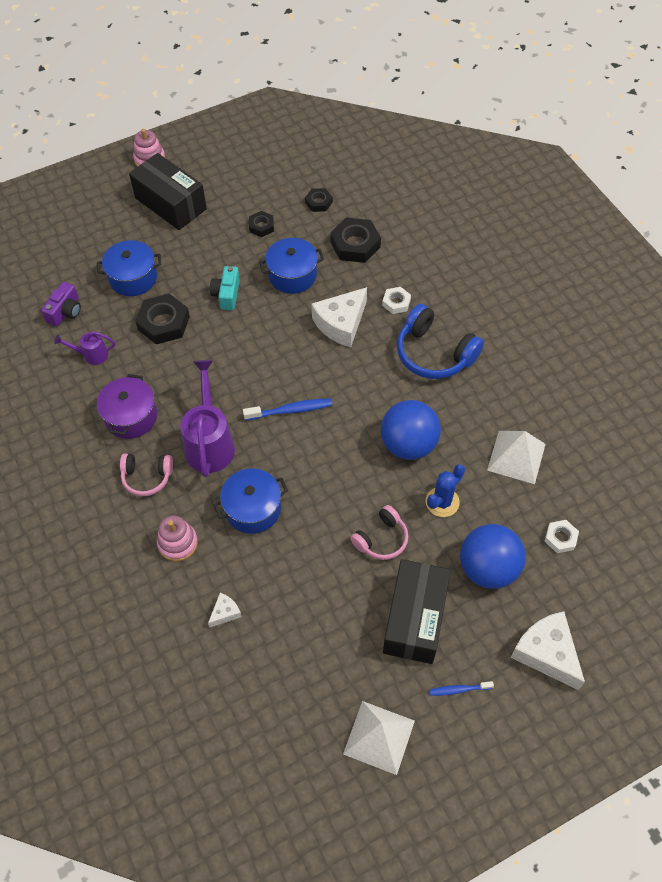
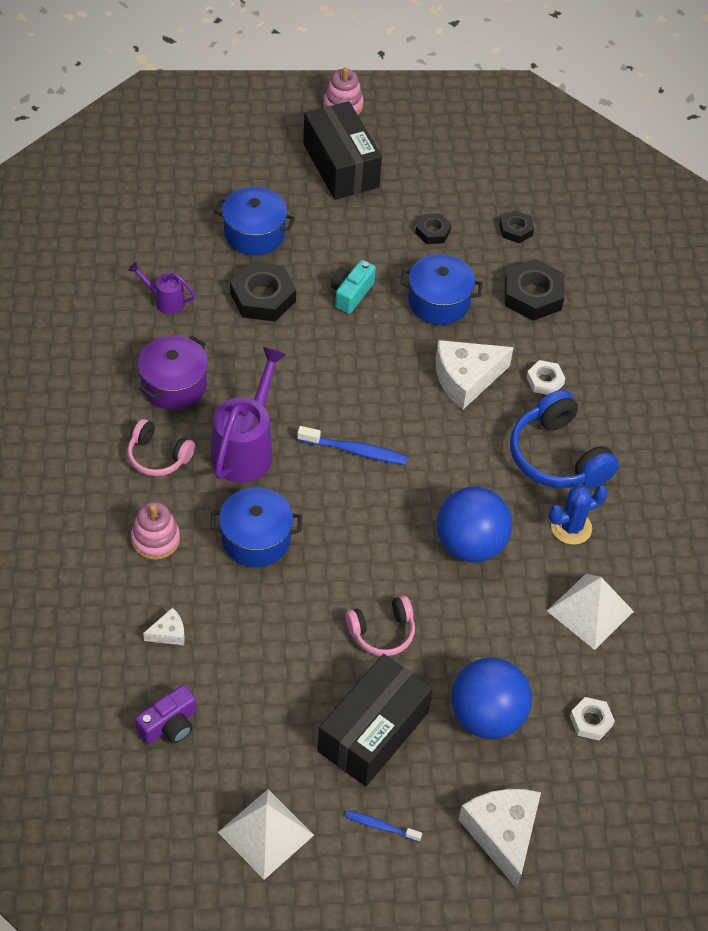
camera: 20 degrees right, 5 degrees down
(65, 311) = (160, 242): purple camera -> purple camera (169, 725)
(442, 502) = (474, 623): blue cactus -> blue cactus (571, 527)

